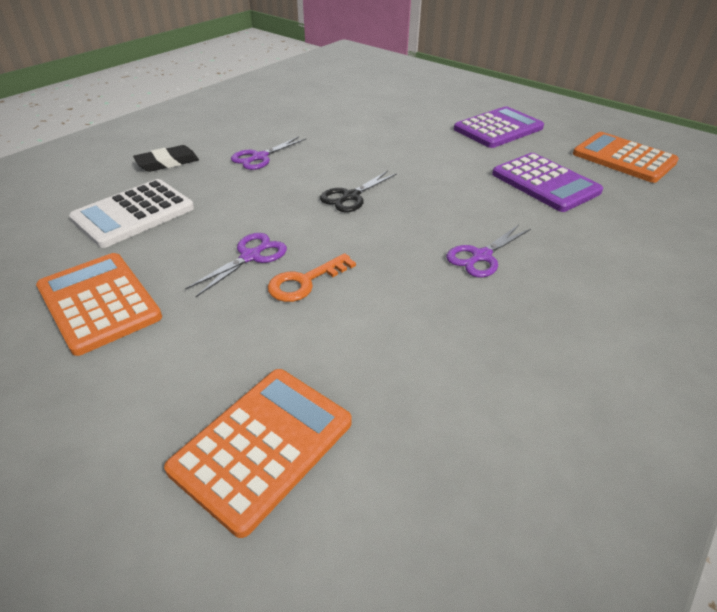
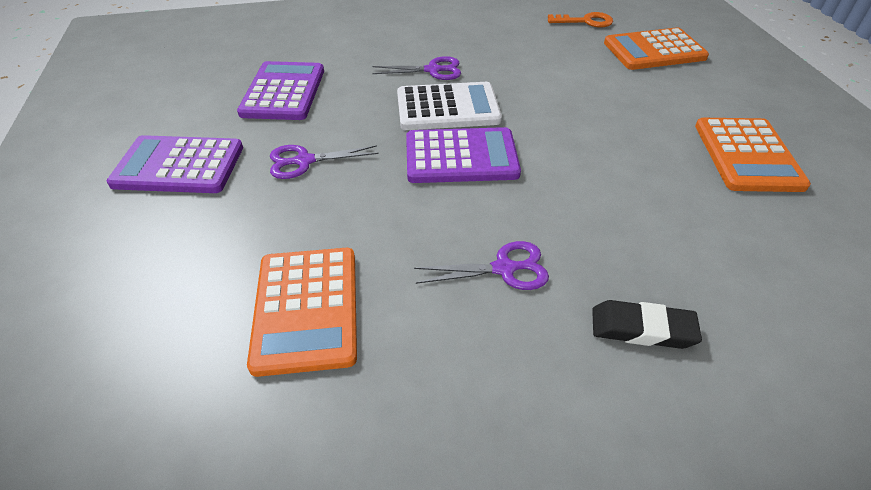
camera: 140 degrees left, 5 degrees up
(134, 214) = (708, 243): white calculator -> white calculator (447, 107)
(250, 256) = (603, 140): purple scissors -> purple scissors (304, 161)
(305, 282) = (574, 105): orange key -> orange key (585, 21)
(351, 196) = (461, 156): black scissors -> purple calculator
(623, 158) = (175, 81): orange calculator -> orange calculator (307, 309)

